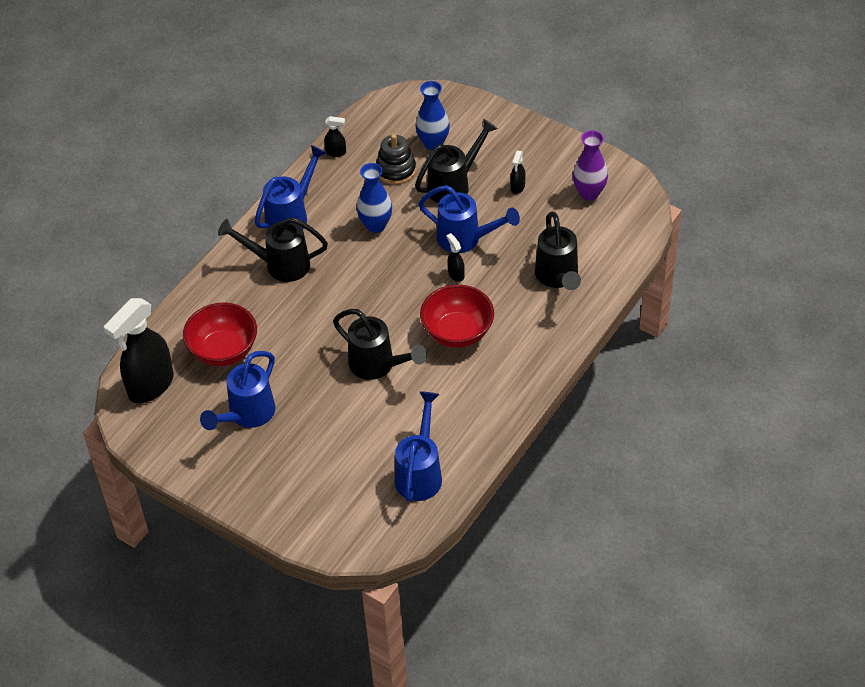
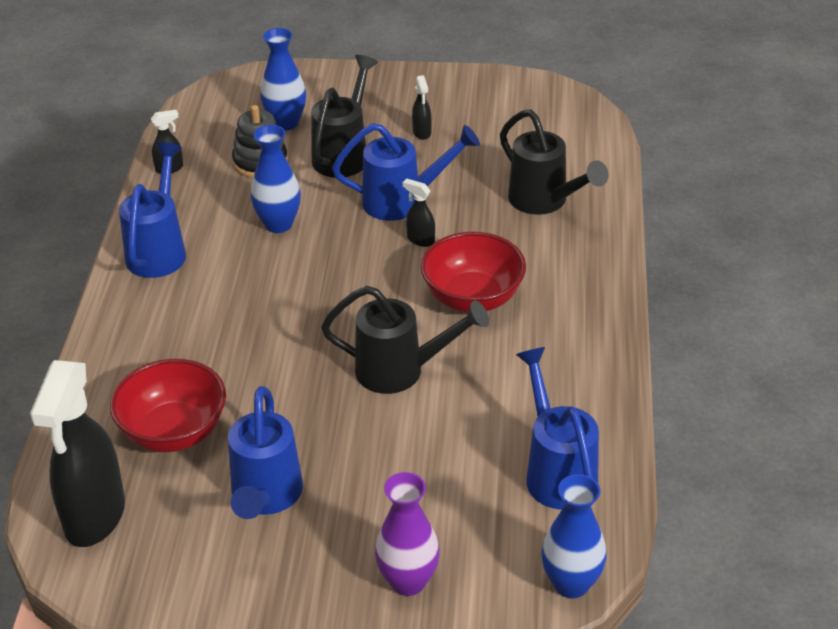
camera: 30 degrees left, 10 degrees down
(279, 265) = (182, 307): black watering can -> none
(376, 544) = (571, 584): none -> blue vase
(589, 193) = (508, 112): purple vase -> purple vase (408, 581)

